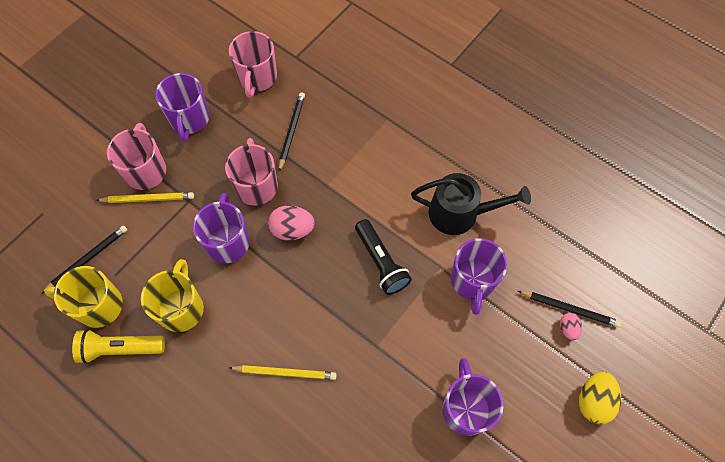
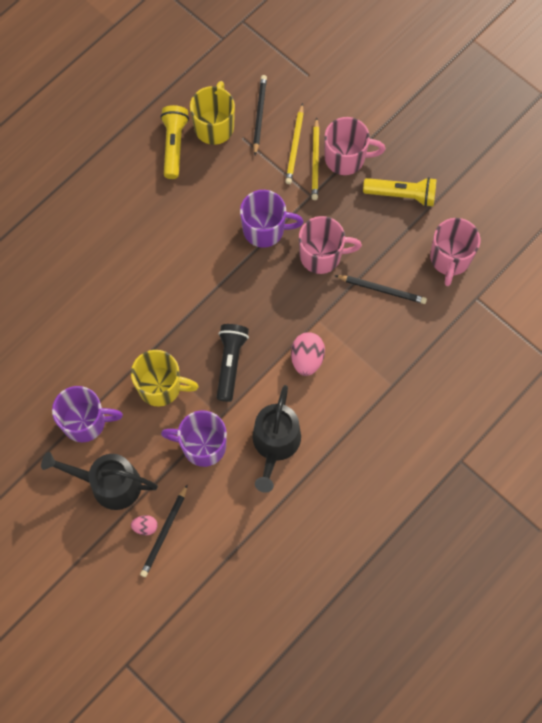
camera: 95 degrees right, 5 degrees up
(87, 259) = (259, 115): black pencil -> black pencil turned 135 degrees counterclockwise
(181, 308) = (204, 192): yellow mug -> yellow mug (161, 387)
(189, 119) = (402, 195): purple mug -> yellow flashlight
(257, 78) = (450, 259): pink mug -> pink mug turned 90 degrees counterclockwise
(285, 372) = (137, 274): yellow pencil -> yellow pencil (295, 146)
(292, 230) = (272, 286): pink egg -> pink egg (307, 359)
(381, 262) = (230, 363): black flashlight -> black flashlight turned 120 degrees clockwise
(530, 372) = (109, 484): none -> black watering can
(593, 401) = (76, 536): yellow egg -> none

